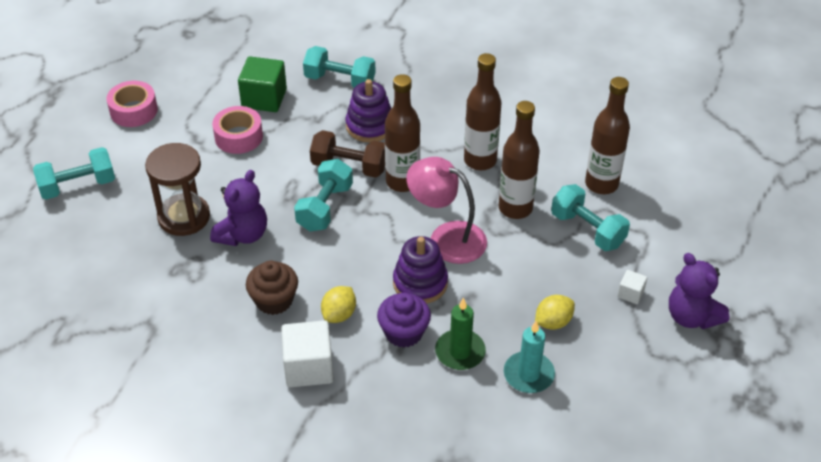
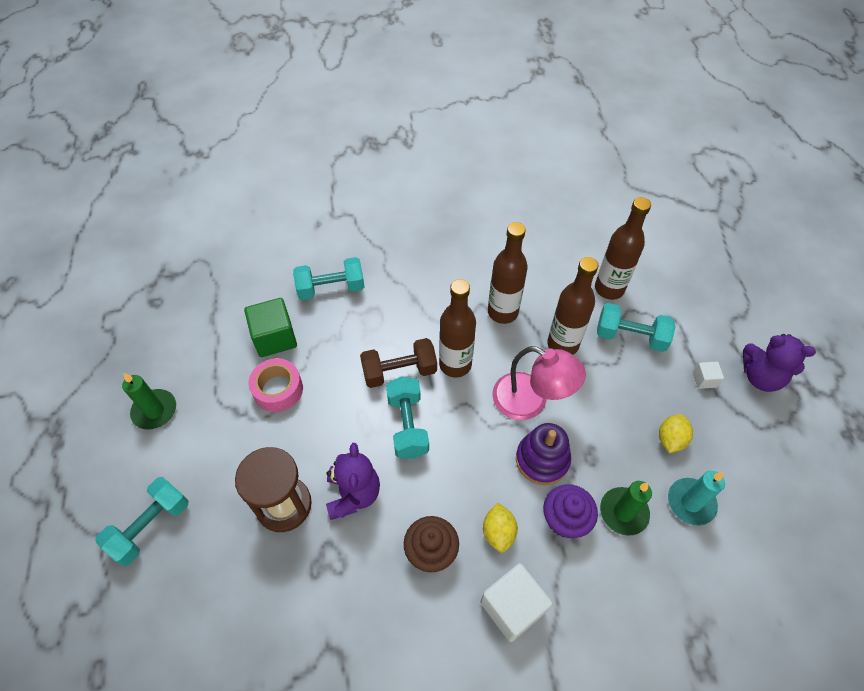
camera: 30 degrees left, 10 degrees up
(133, 111) = (155, 411): pink tape -> green candle
(370, 126) = (388, 322): purple stacking toy -> none
(447, 237) = (530, 401): pink lamp -> pink lamp turned 150 degrees counterclockwise

